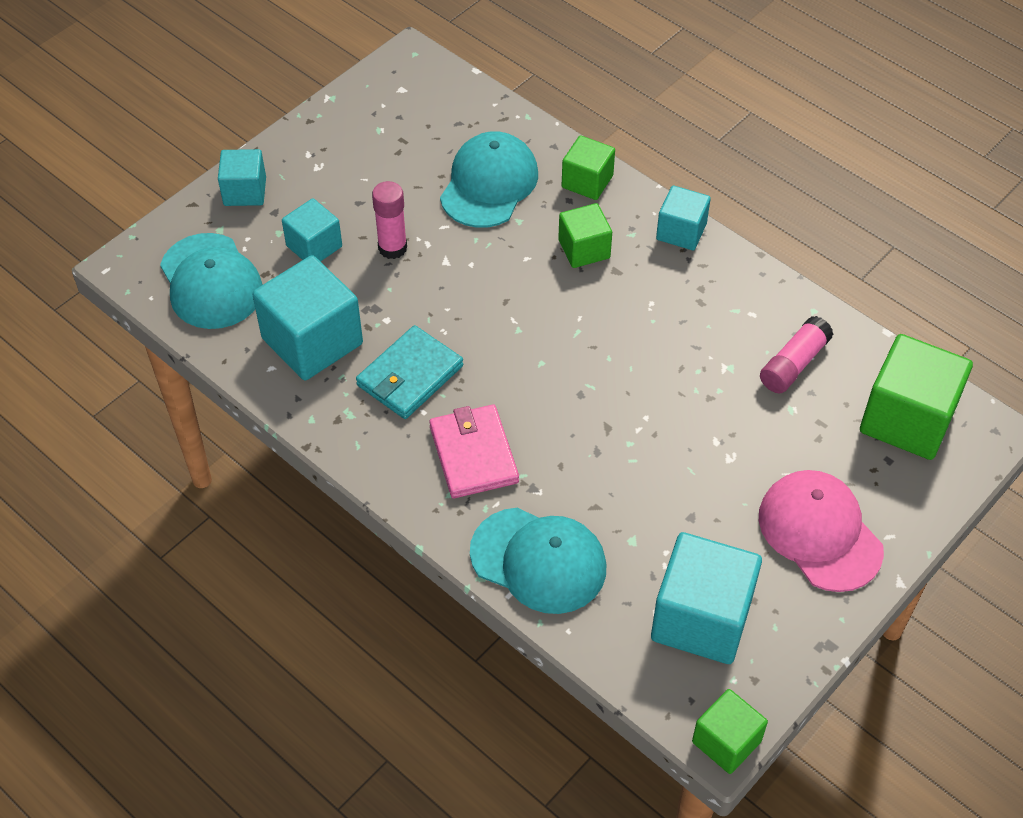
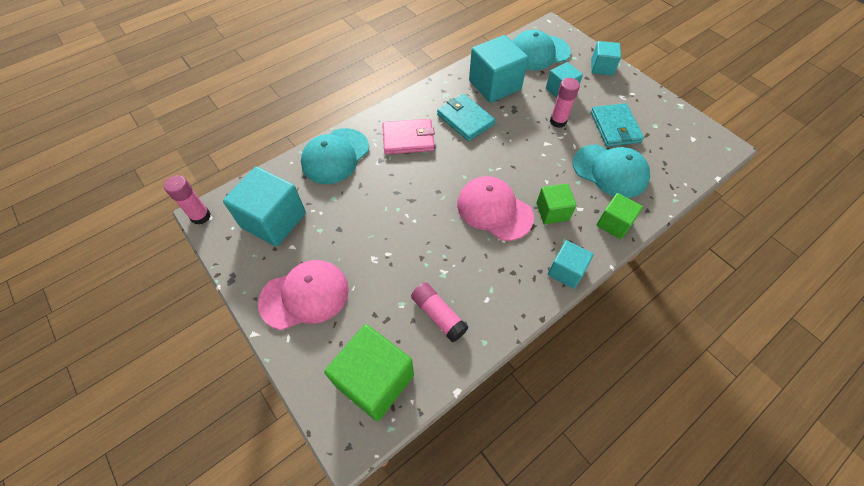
camera: 100 degrees right, 5 degrees up
(393, 177) = (615, 127): none -> turquoise wallet
(599, 318) = (494, 210): none -> pink cap
(726, 741) = (201, 216): green cube -> pink glue stick

